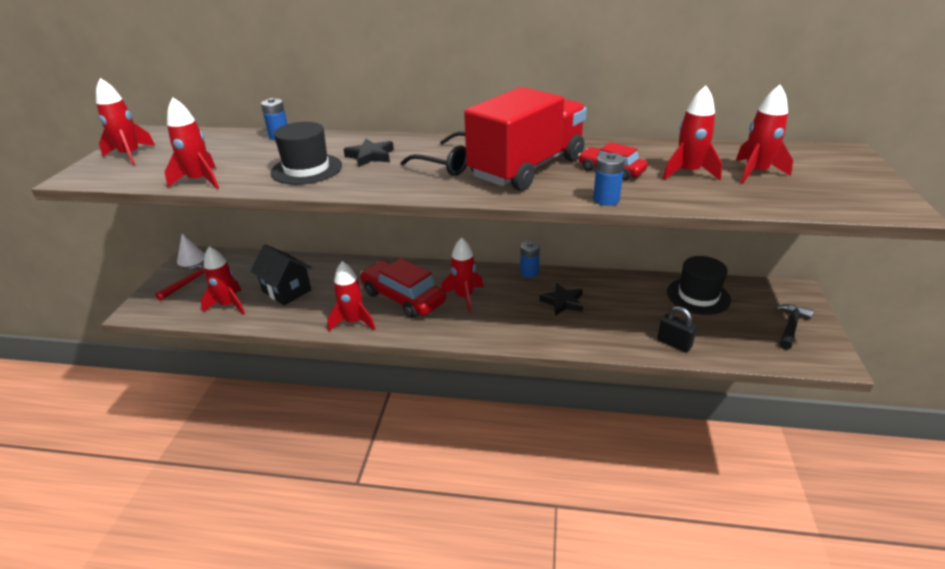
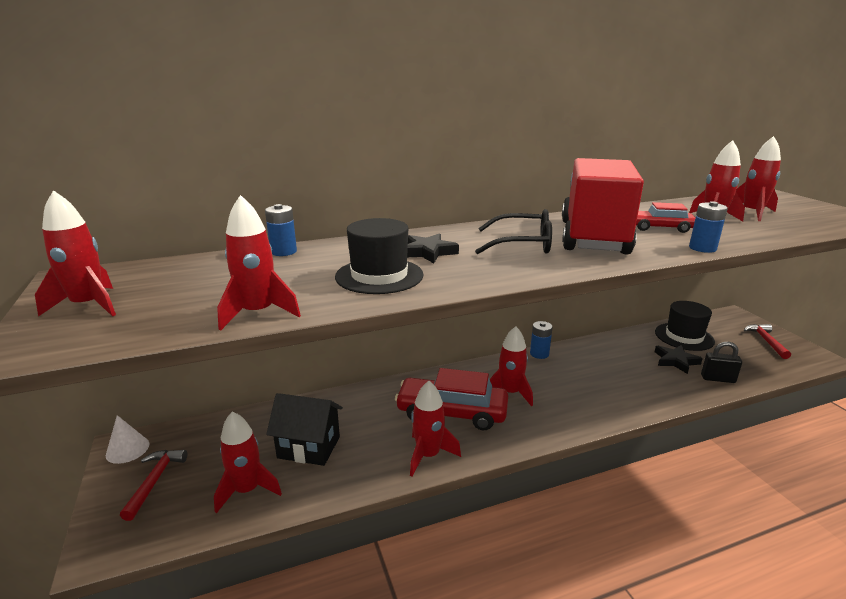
camera: 30 degrees left, 10 degrees down
(563, 302) = (598, 371): black star -> black star (676, 361)
(791, 326) = (766, 341): black hammer -> red hammer

